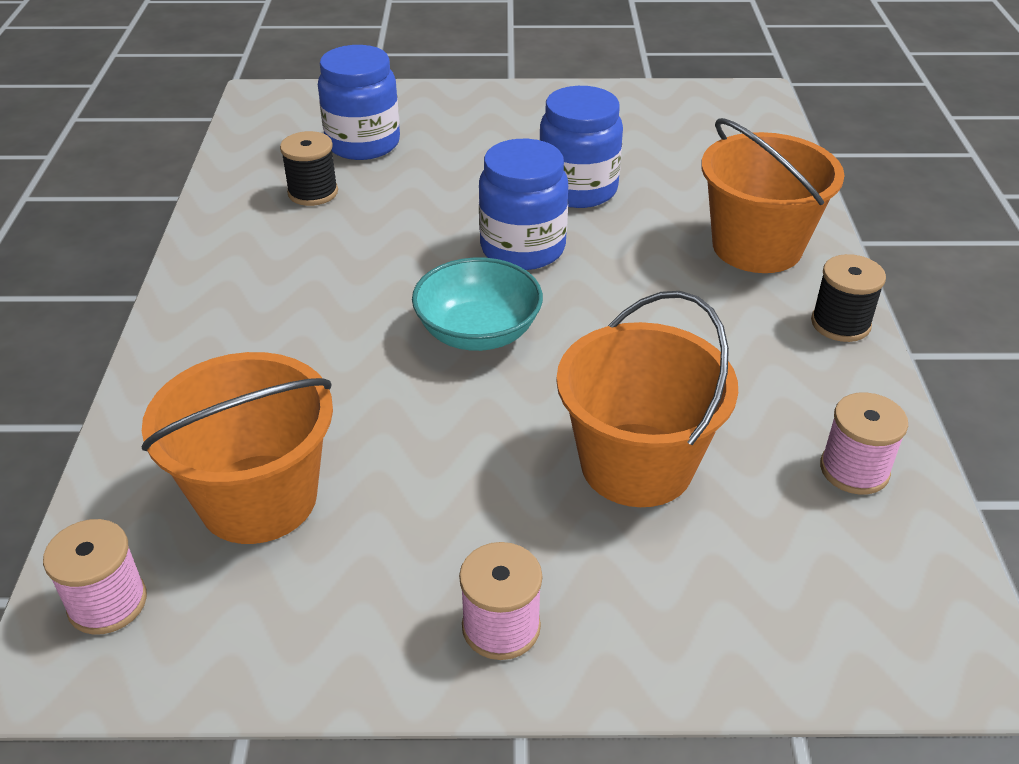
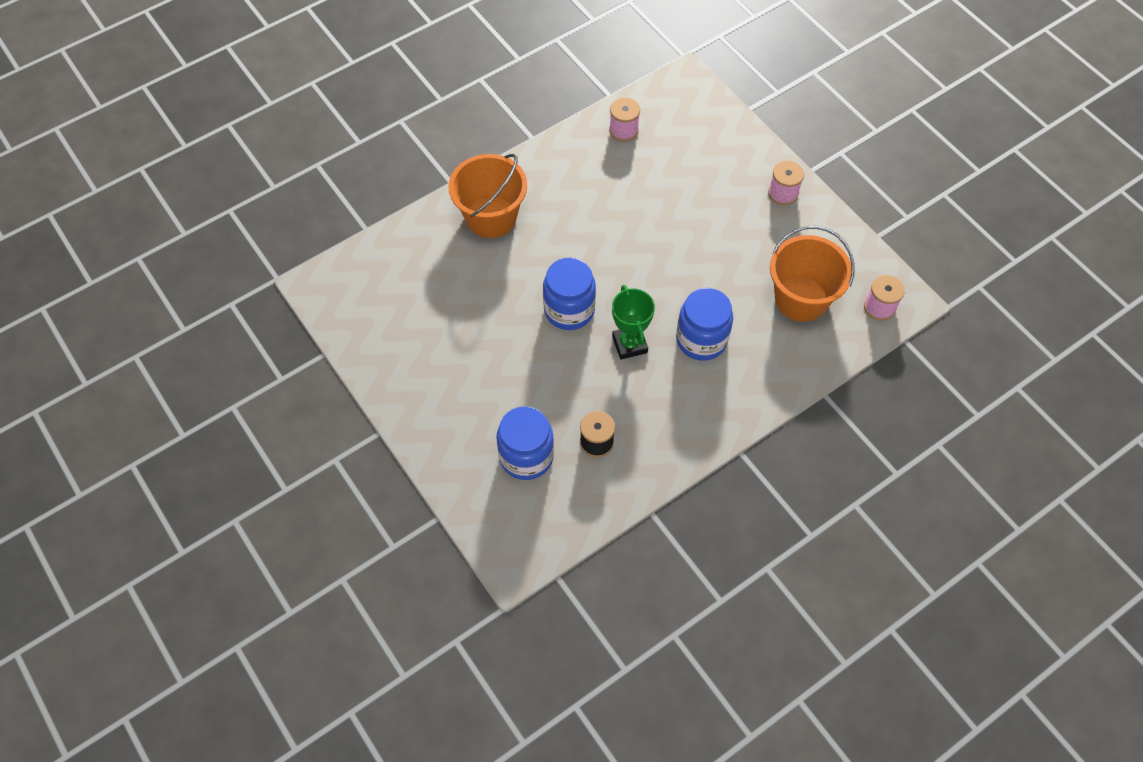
camera: 125 degrees left, 20 degrees up
(408, 274) = (629, 344): none -> green trophy
(478, 332) = (647, 289): turquoise bowl -> none
(578, 189) = (494, 317): blue jar -> blue jar (701, 340)
(636, 465) = (678, 193): orange bucket -> none
(840, 324) = (531, 164): black spool -> none

